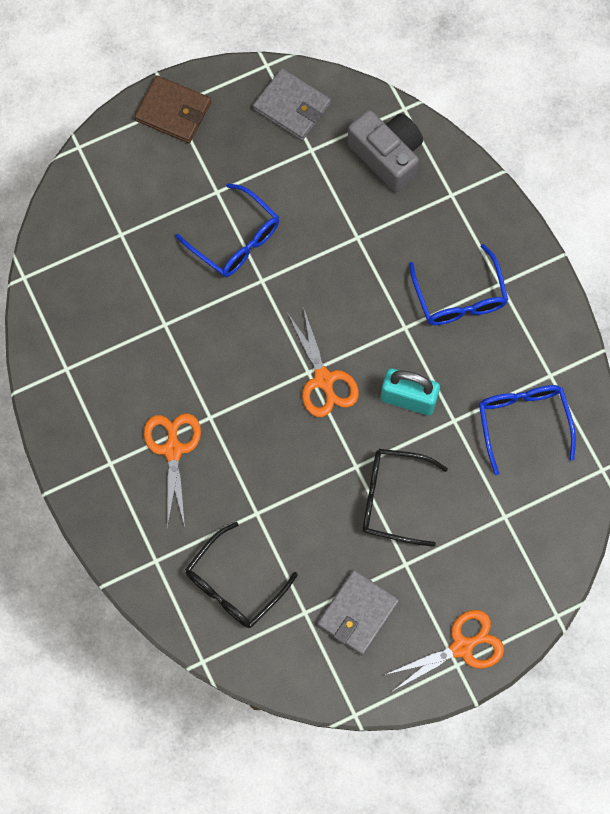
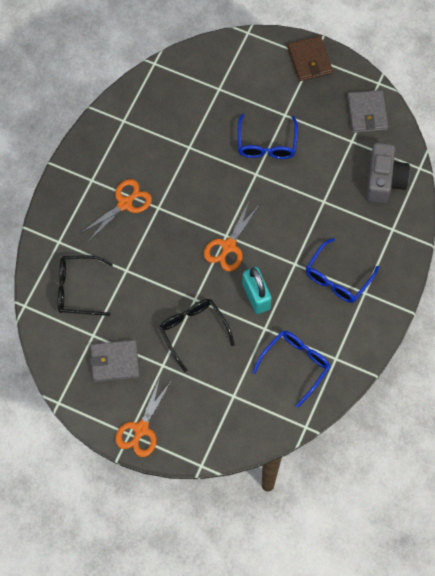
camera: 50 degrees right, 5 degrees down
(462, 647) = (141, 429): orange scissors -> orange scissors turned 90 degrees clockwise

